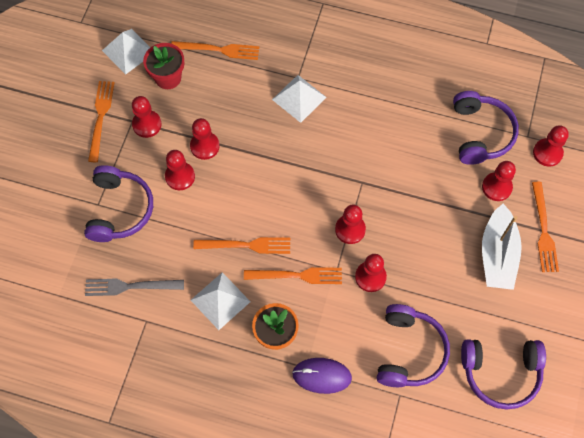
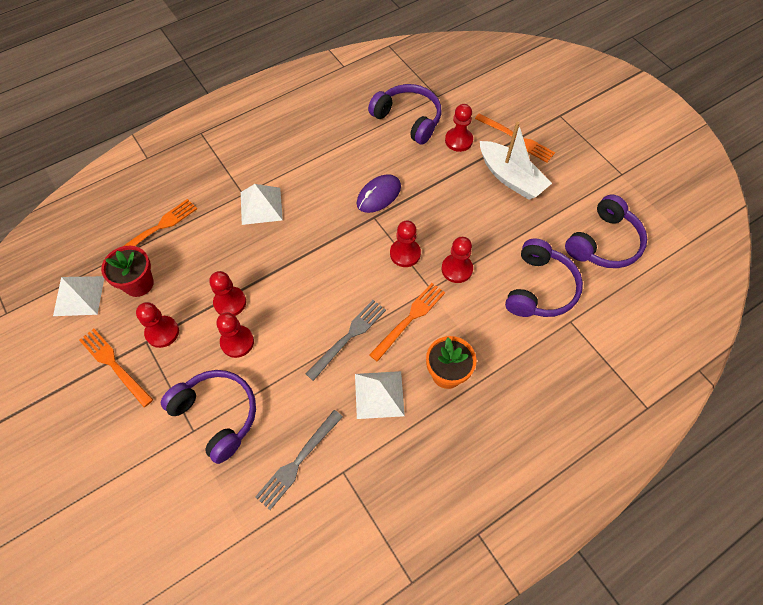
camera: 50 degrees left, 5 degrees down
(246, 245) = (348, 337): orange fork -> grey fork
(322, 376) = (511, 365): purple mouse -> purple mouse (378, 195)
(409, 351) = (539, 288): purple headphones -> purple headphones turned 60 degrees clockwise
(547, 153) = (460, 95): red pawn -> none

